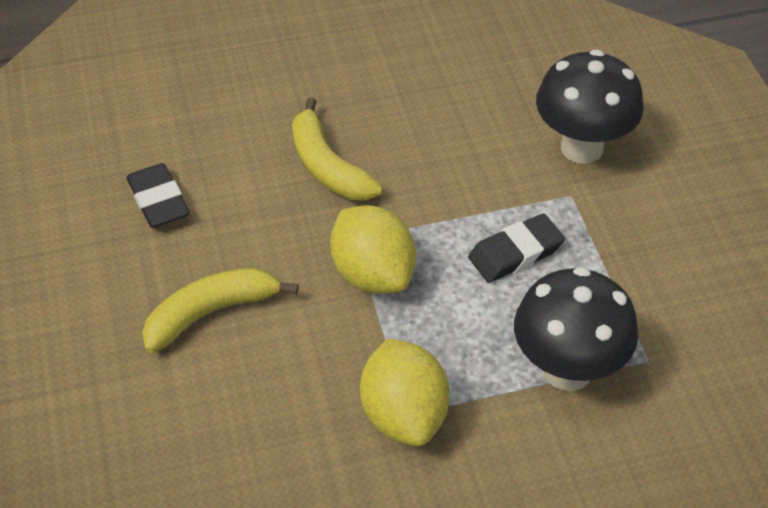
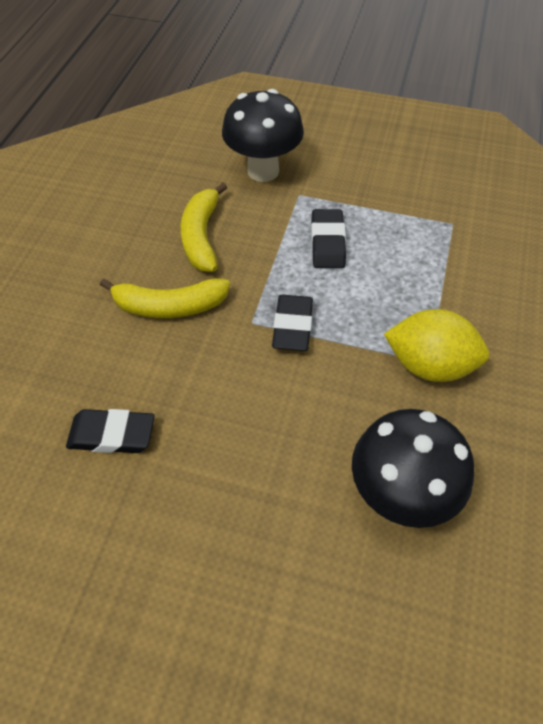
camera: 60 degrees left, 5 degrees up
(211, 312) = (260, 446): yellow banana -> yellow banana (201, 236)
(373, 274) = (293, 326): yellow lemon -> black eraser
(567, 370) = (439, 263): black mushroom -> black mushroom (400, 496)

